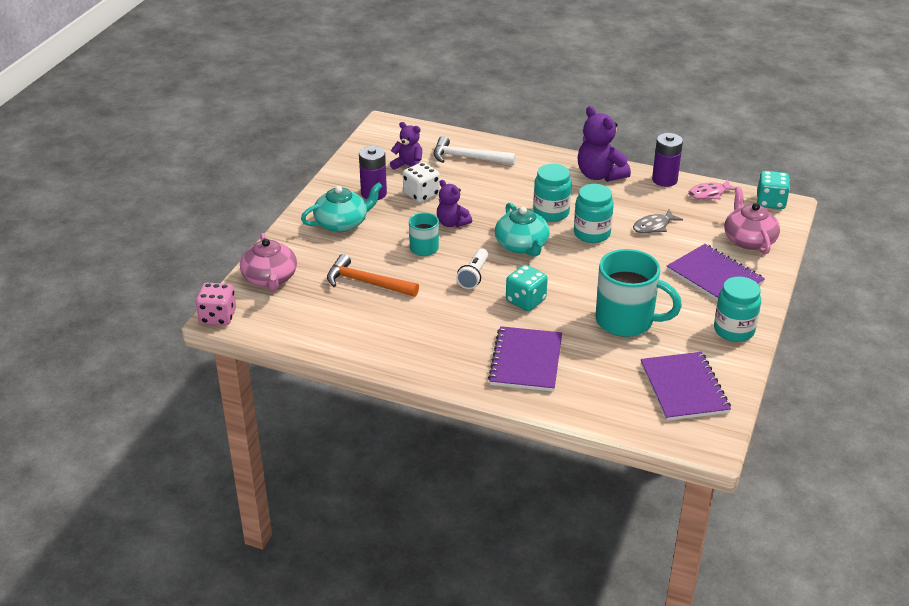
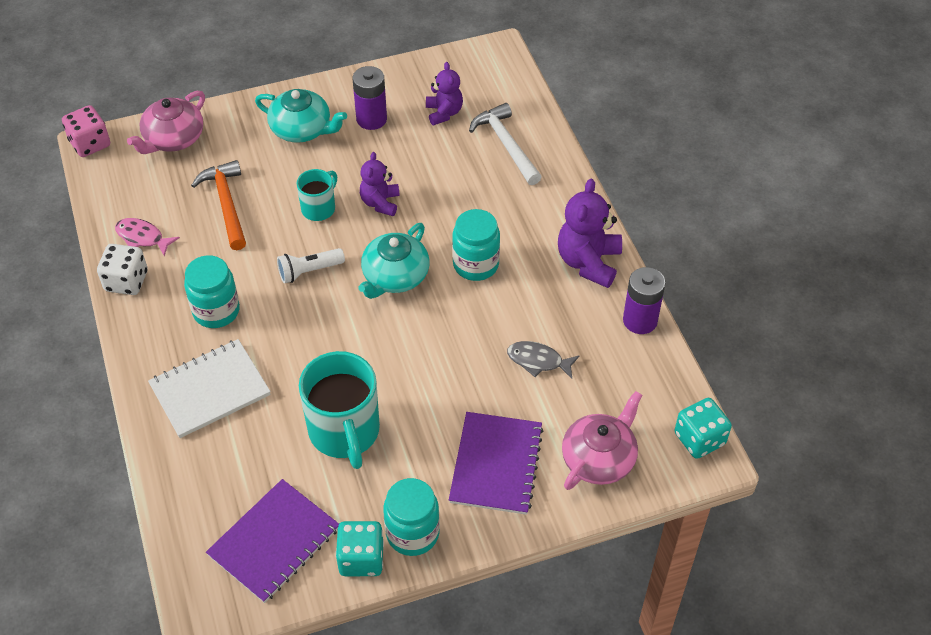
camera: 50 degrees right, 15 degrees up
(421, 194) = (405, 152): white dice -> white dice (126, 281)
(525, 300) = (305, 333): turquoise dice -> turquoise dice (361, 558)
(526, 361) = (210, 390): purple notebook -> white notebook
(592, 234) = (471, 318): turquoise jar -> turquoise jar (216, 311)
(709, 194) = (655, 374): pink fish -> pink fish (142, 237)

